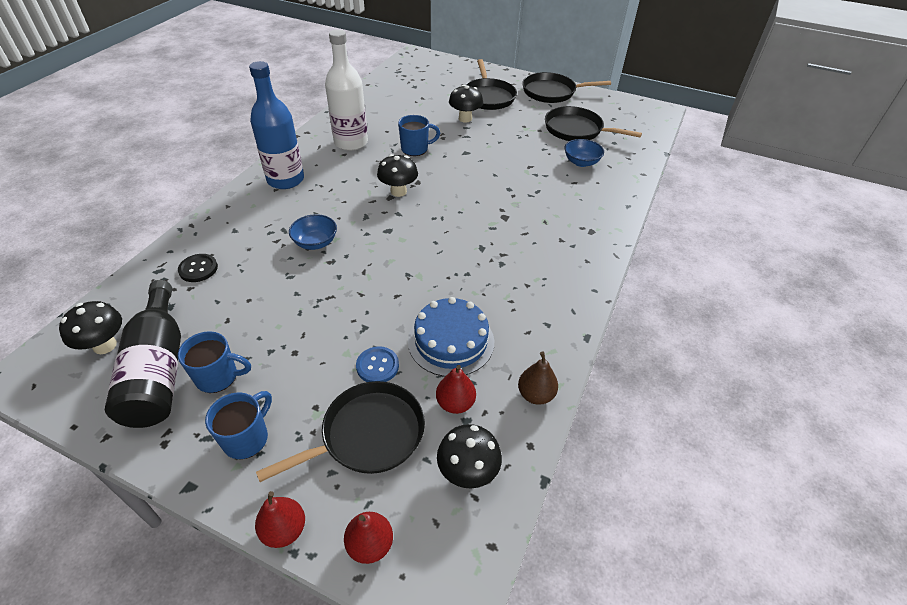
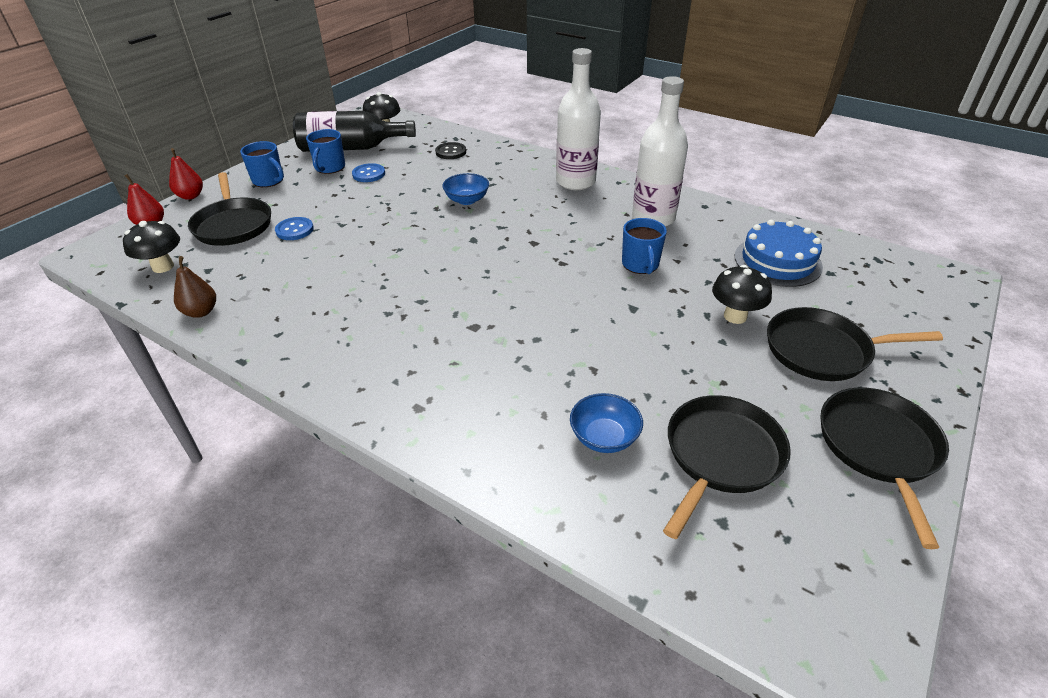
camera: 100 degrees right, 5 degrees down
(244, 331) = (369, 174): none -> blue button
(285, 180) = (575, 182): blue bottle -> white bottle
(398, 191) = (544, 248): black mushroom -> none
(451, 341) = (296, 269): blue cake -> blue cake (777, 261)
(455, 403) = (228, 266): red pear -> none

